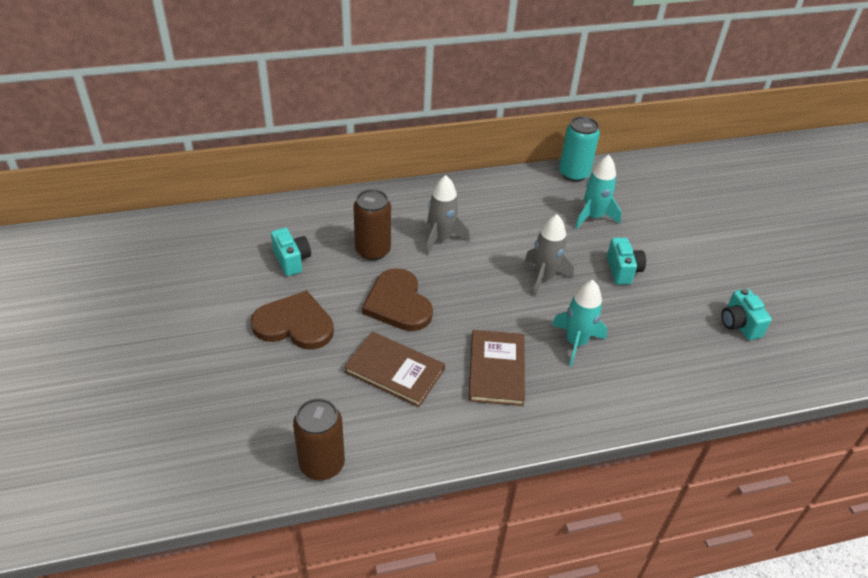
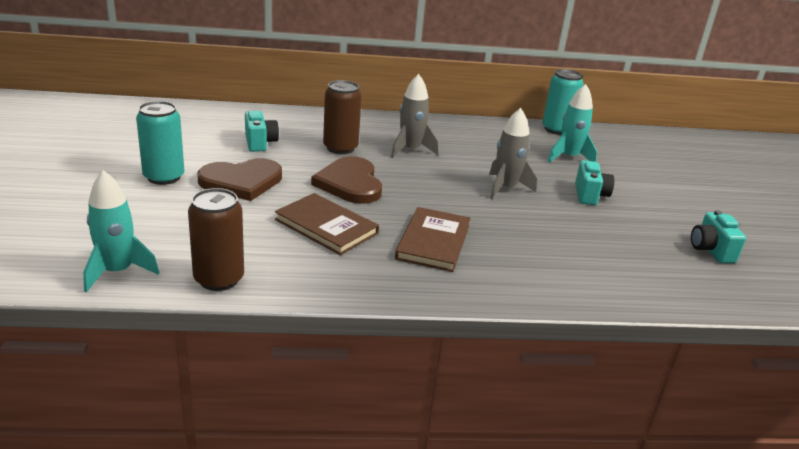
camera: 10 degrees right, 15 degrees down
(217, 334) = (164, 177): none -> turquoise can
(294, 324) = (241, 181): brown heart -> brown heart turned 135 degrees clockwise
(576, 342) = (525, 236): turquoise rocket -> turquoise rocket (117, 271)

